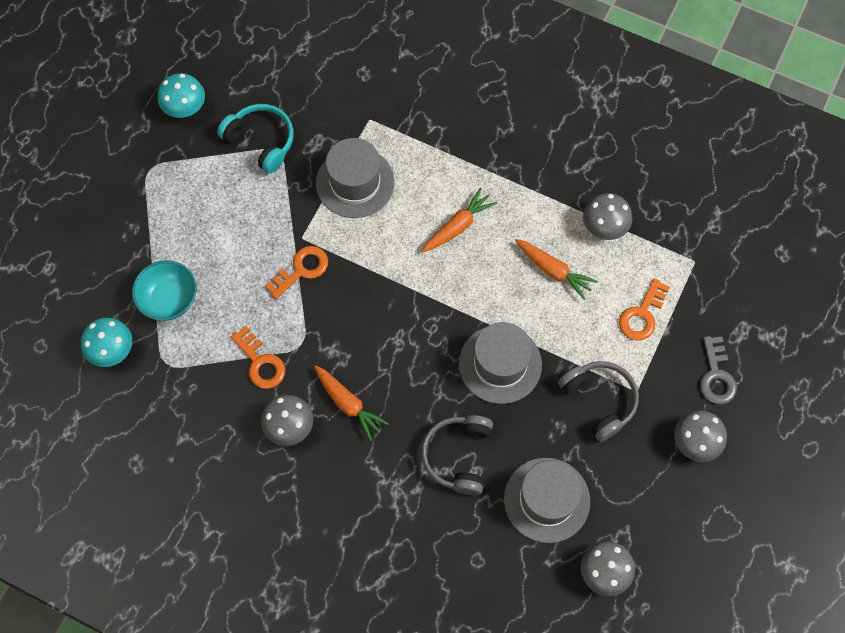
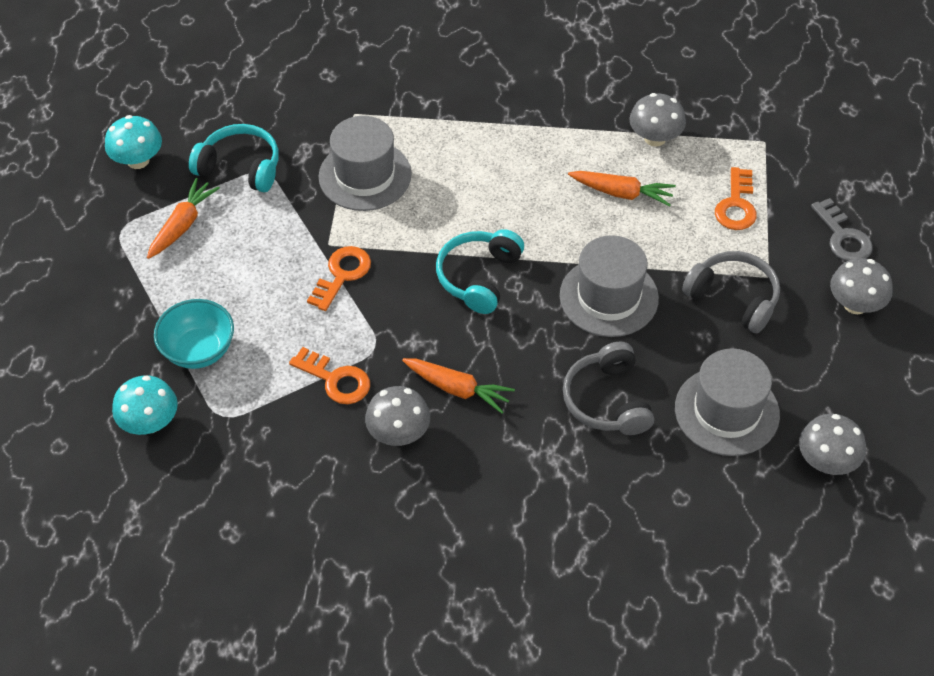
camera: 20 degrees left, 15 degrees down
(406, 309) = (479, 277): none -> turquoise headphones
(458, 226) = (498, 183): orange carrot -> orange carrot (183, 225)

